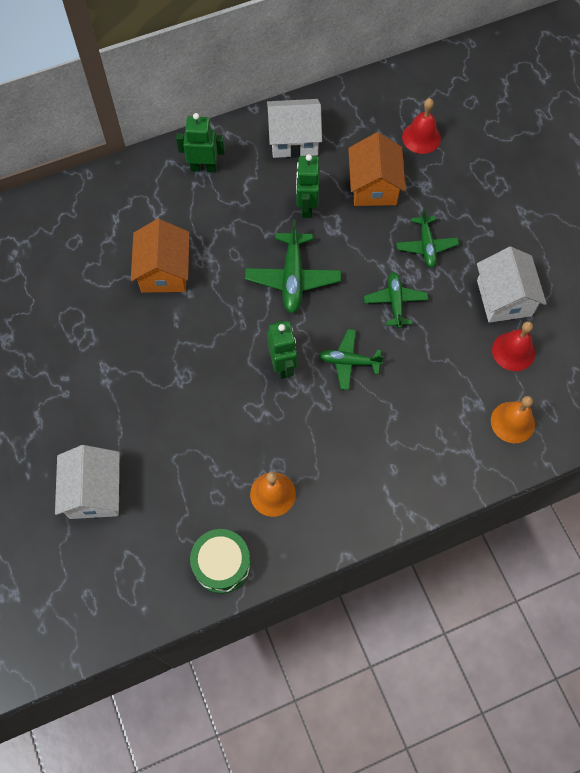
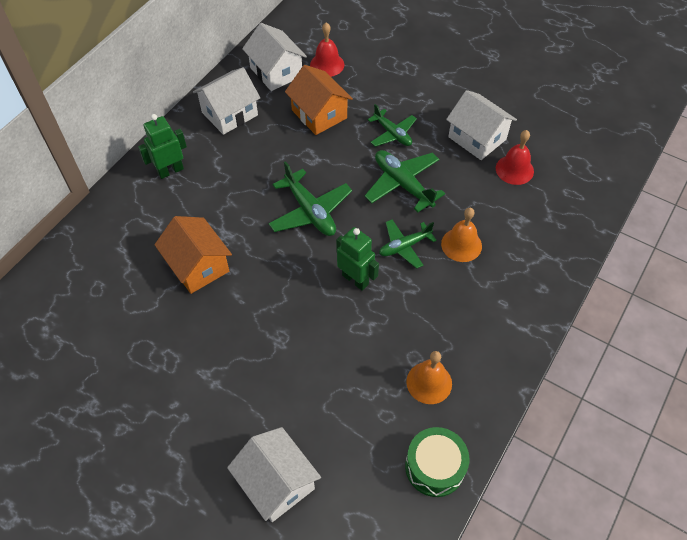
camera: 35 degrees left, 10 degrees down
(306, 207) = (279, 155): green robot -> none
(367, 119) = (276, 72): none -> white house
(395, 302) = (403, 184): green plane -> green plane, size x1.51
(512, 422) = (556, 217): orange bell -> orange bell (461, 244)

